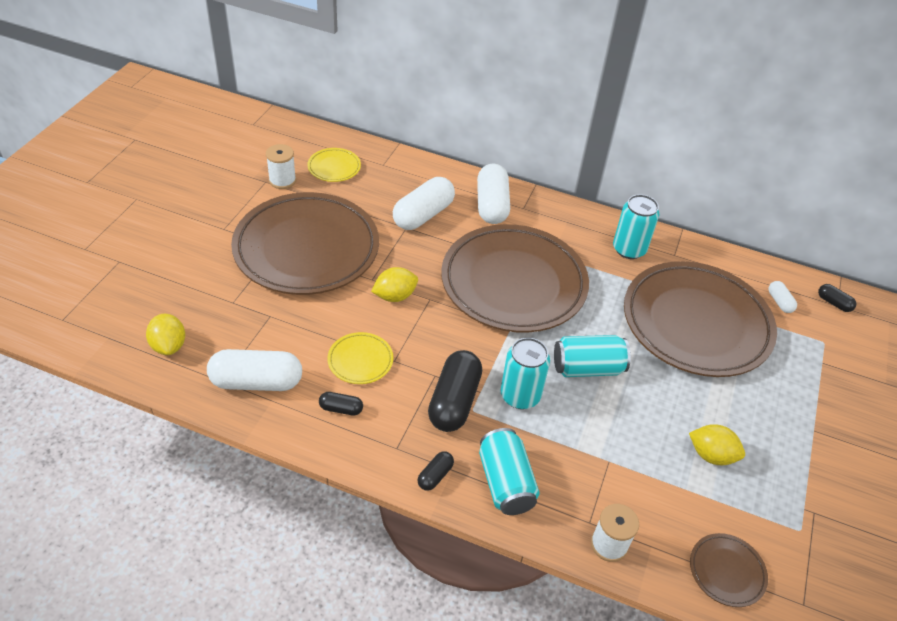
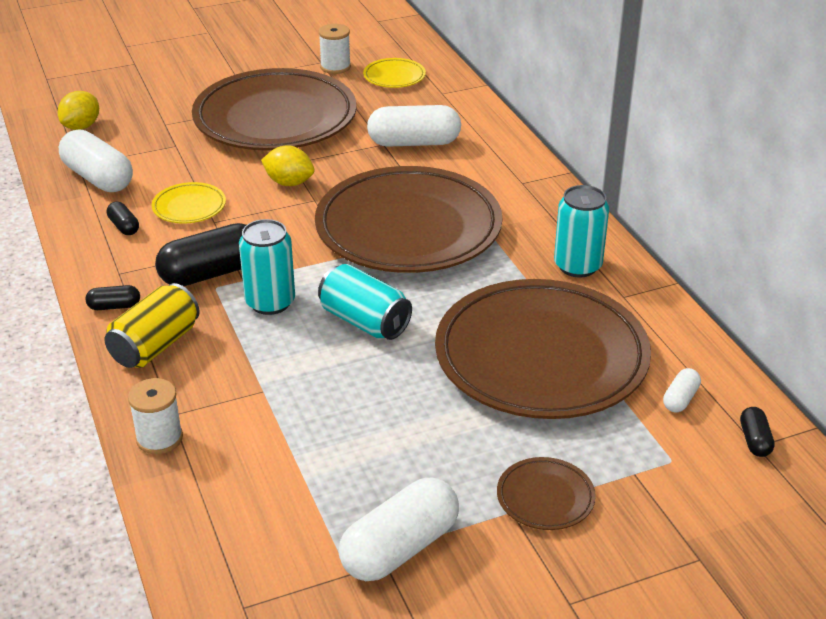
camera: 50 degrees right, 10 degrees down
(492, 205) = (493, 166): white capsule -> white capsule (400, 548)
(505, 483) = (155, 345): turquoise can -> yellow can
(711, 455) = (363, 452): yellow lemon -> none
(726, 571) = (219, 531): brown plate -> brown plate (545, 498)

